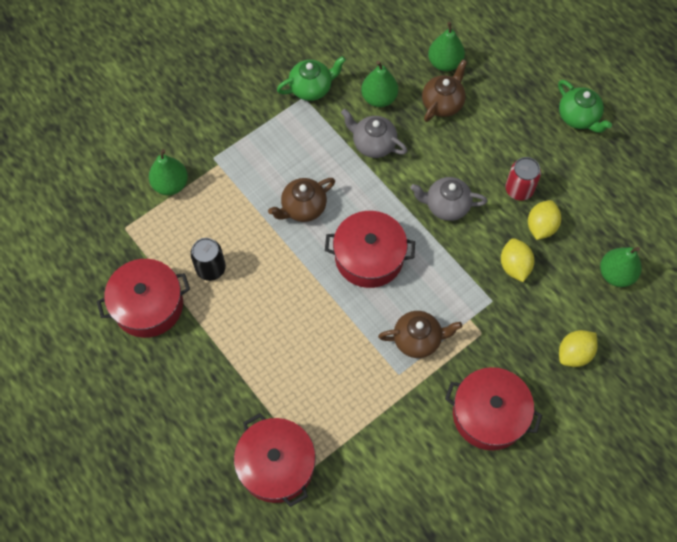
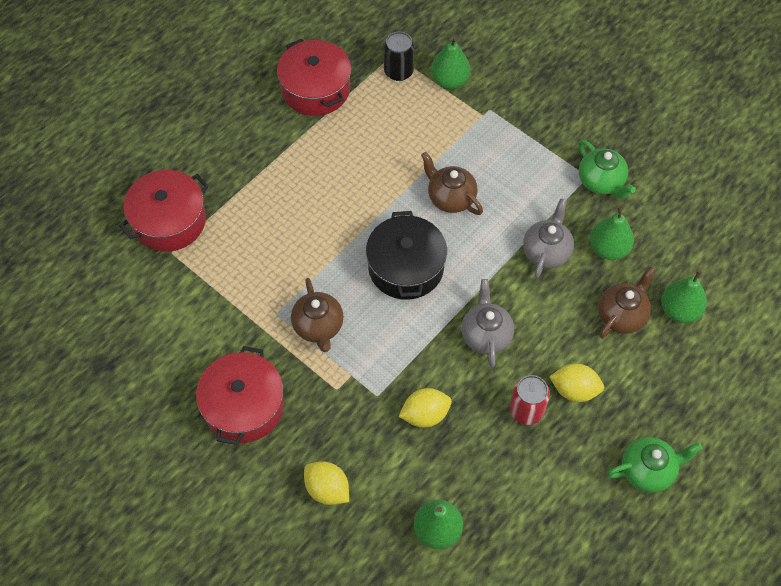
camera: 80 degrees right, 5 degrees down
(211, 268) = (364, 131): black can -> black can (398, 71)
(369, 257) = (406, 267): red pot -> black pot
(442, 103) = (622, 315): brown teapot -> brown teapot turned 75 degrees counterclockwise
(541, 226) = (482, 439): yellow lemon -> yellow lemon (574, 390)
(578, 117) = (648, 470): green teapot -> green teapot turned 150 degrees counterclockwise

